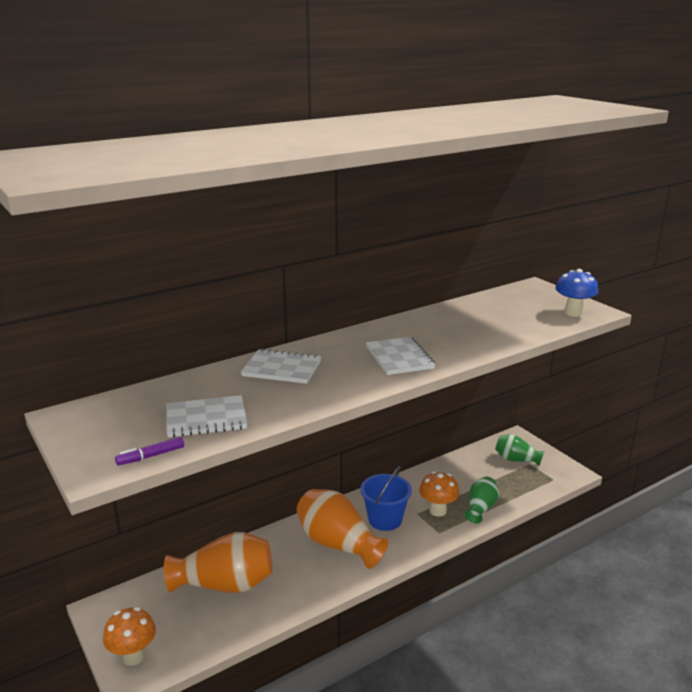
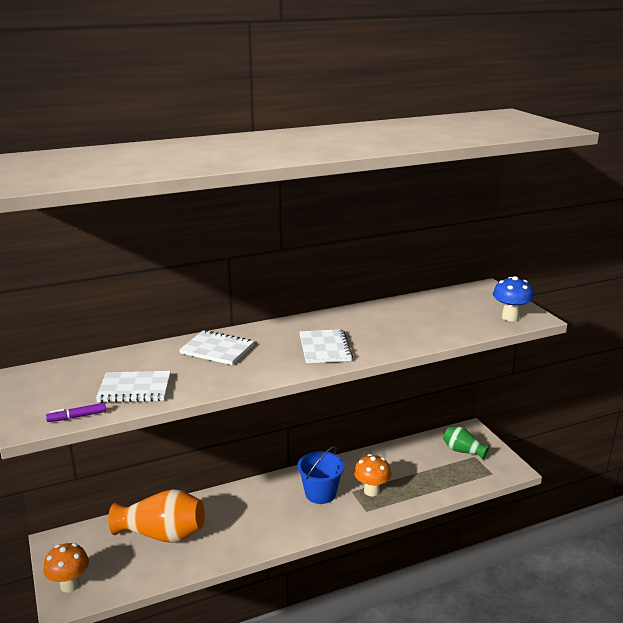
camera: 10 degrees right, 0 degrees up
(338, 544) = (271, 510): orange vase -> none
(481, 508) = (413, 493): green vase -> none

